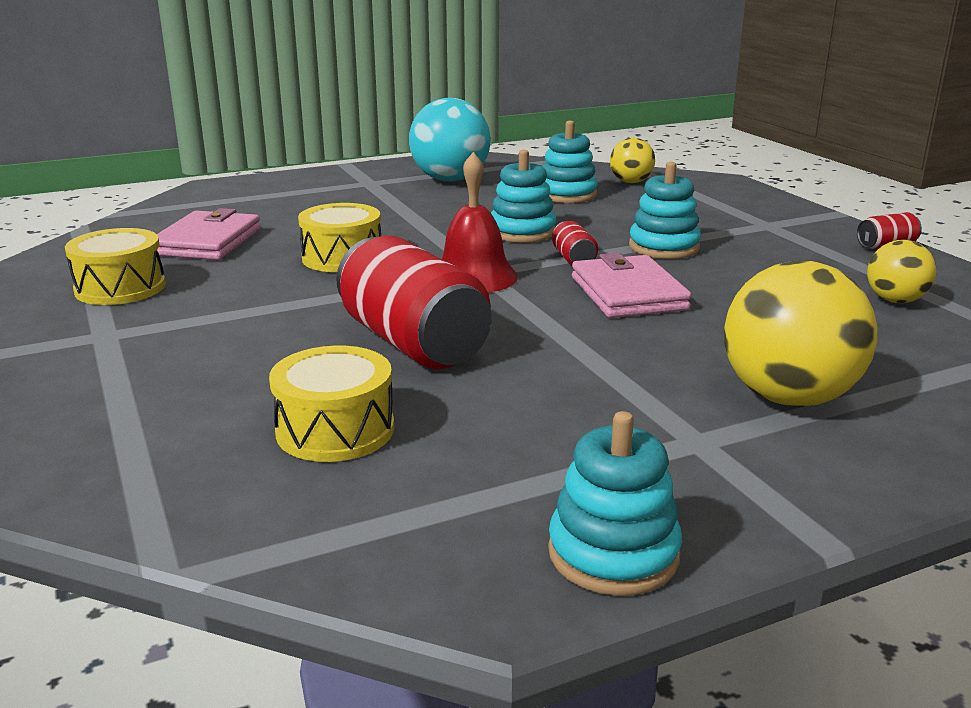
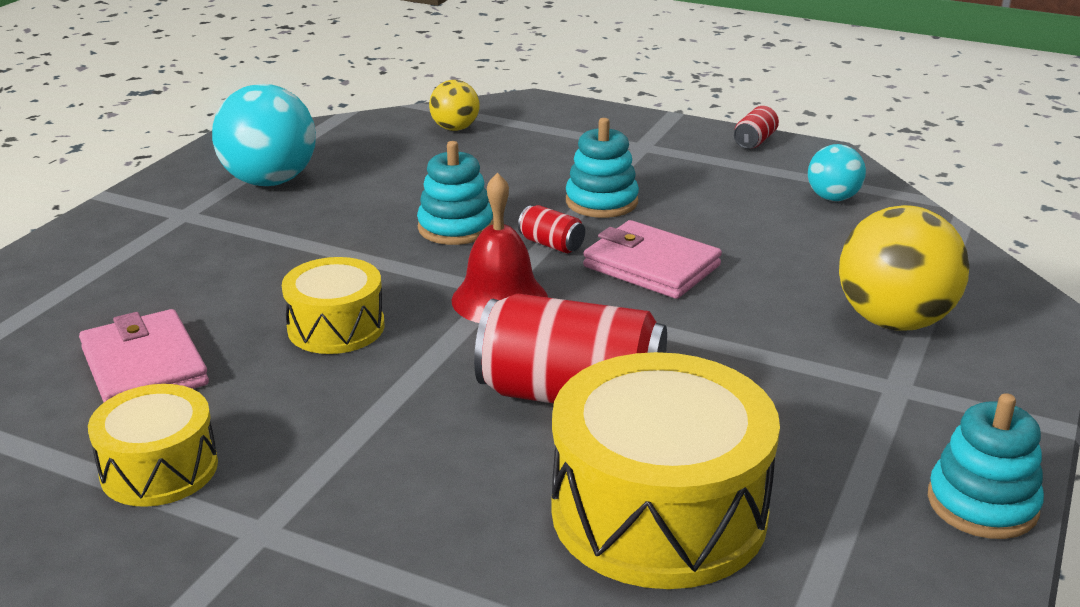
camera: 40 degrees left, 5 degrees up
(335, 430) = (659, 512): yellow drum -> yellow drum, size x1.80
(567, 194) = (421, 164): turquoise stacking toy -> none
(895, 300) = (833, 198): yellow ball -> turquoise ball

